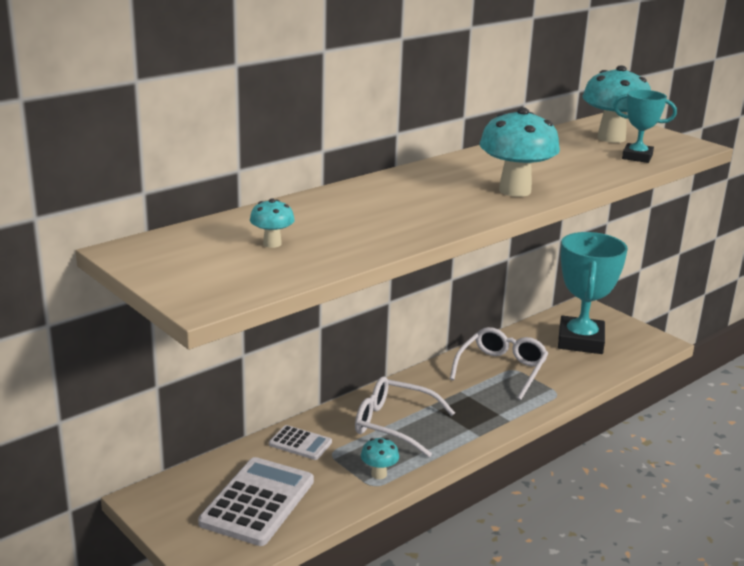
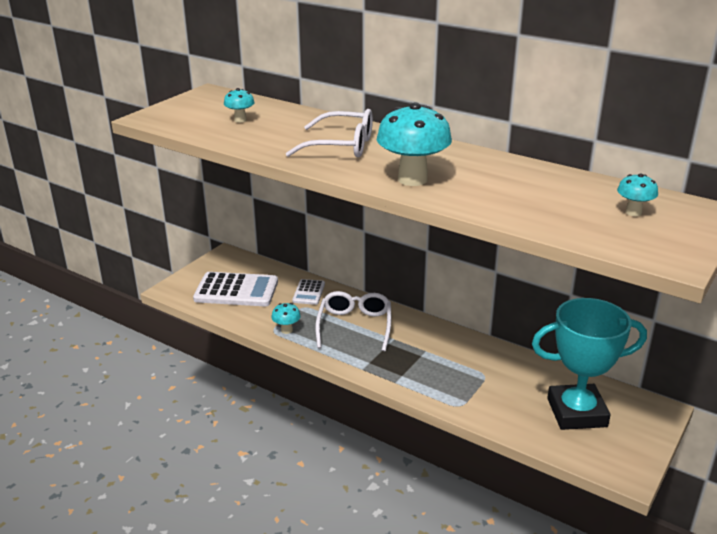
camera: 75 degrees right, 5 degrees up
(501, 370) = (478, 368): white glasses -> white glasses (341, 146)
(611, 138) = (633, 212): turquoise mushroom -> turquoise mushroom, size x0.49
(637, 157) = (582, 228): turquoise trophy -> none

